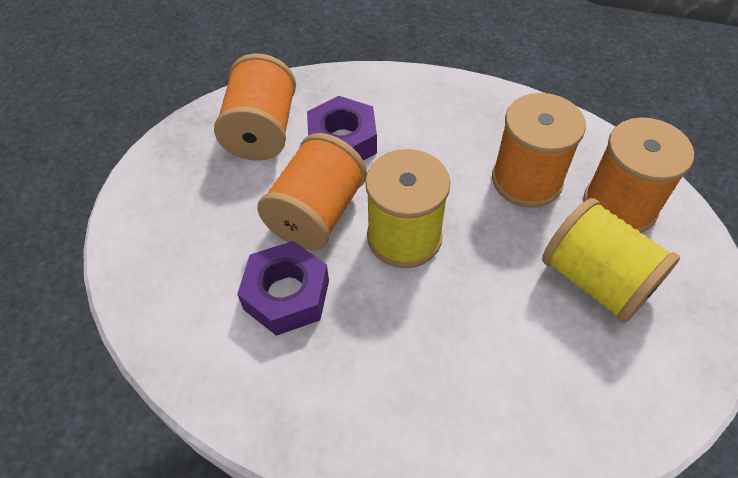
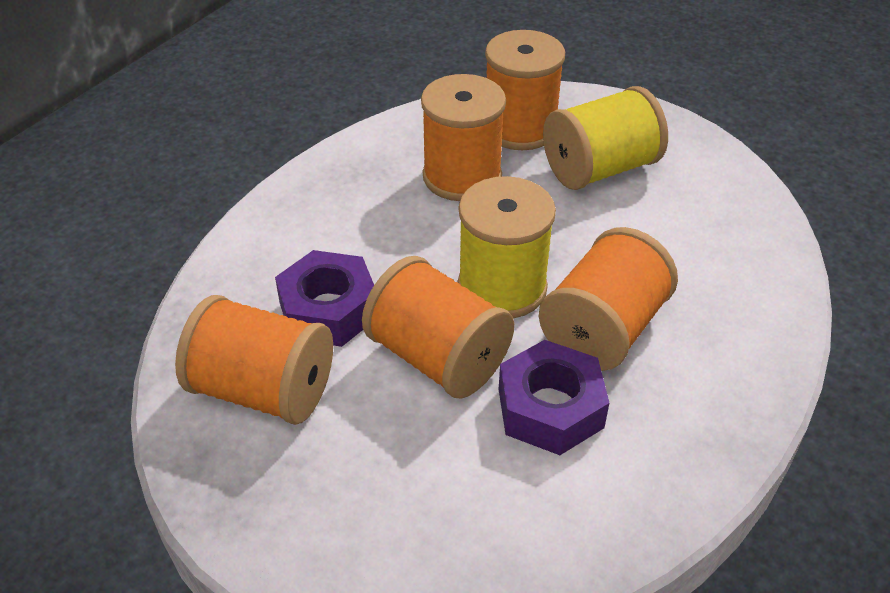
camera: 75 degrees left, 10 degrees down
(381, 317) = (603, 329): none -> orange spool

